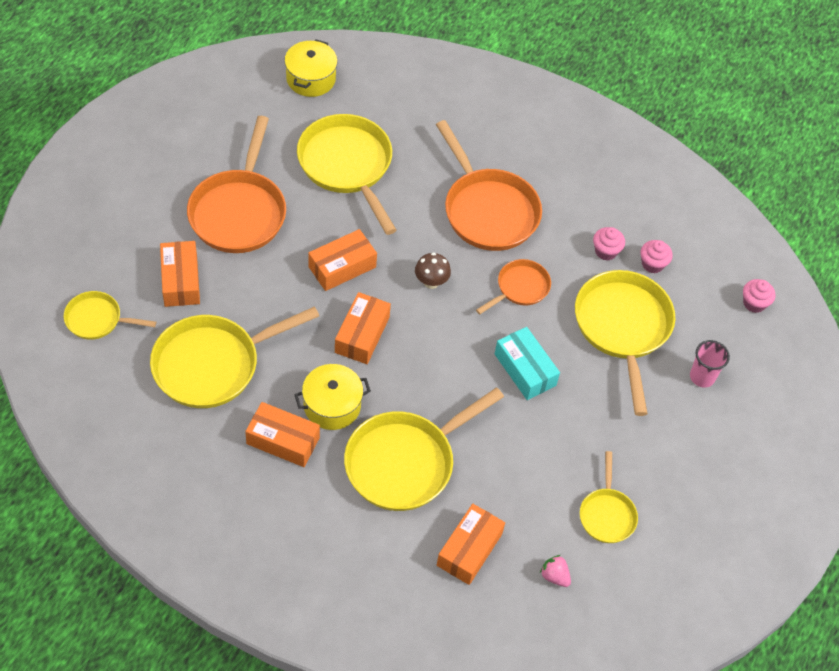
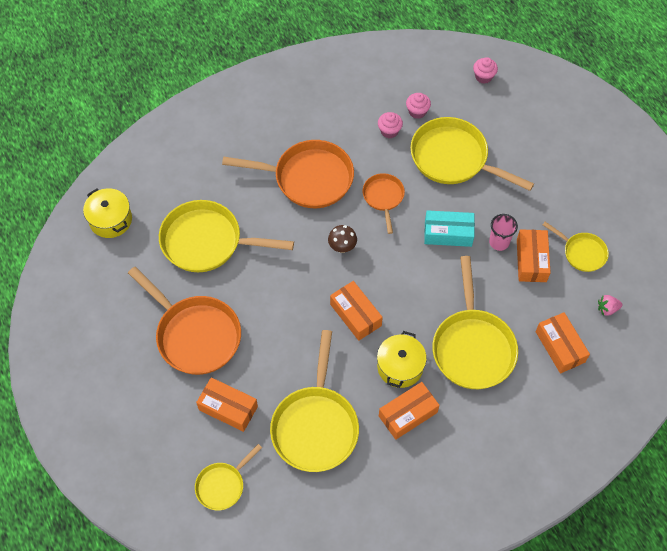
camera: 50 degrees left, 5 degrees up
(342, 267) = (291, 295): orange box -> orange box (531, 260)
(702, 377) = (517, 138): pink cup -> pink cup (499, 242)

